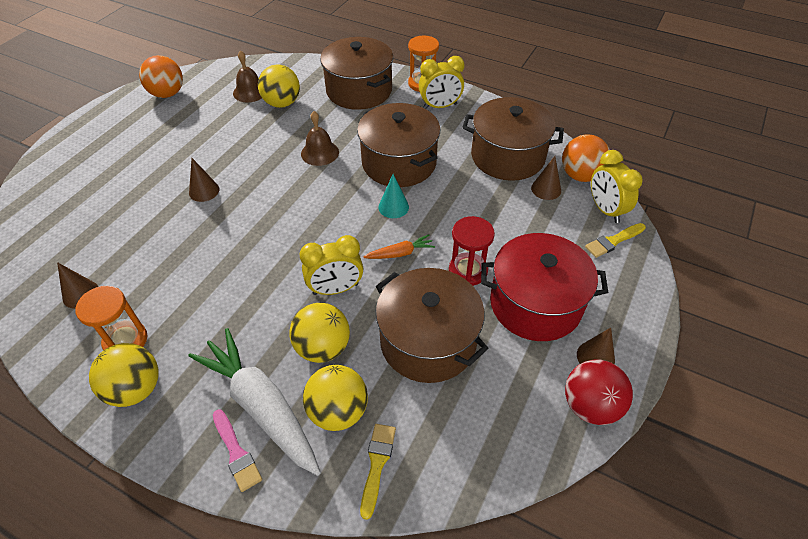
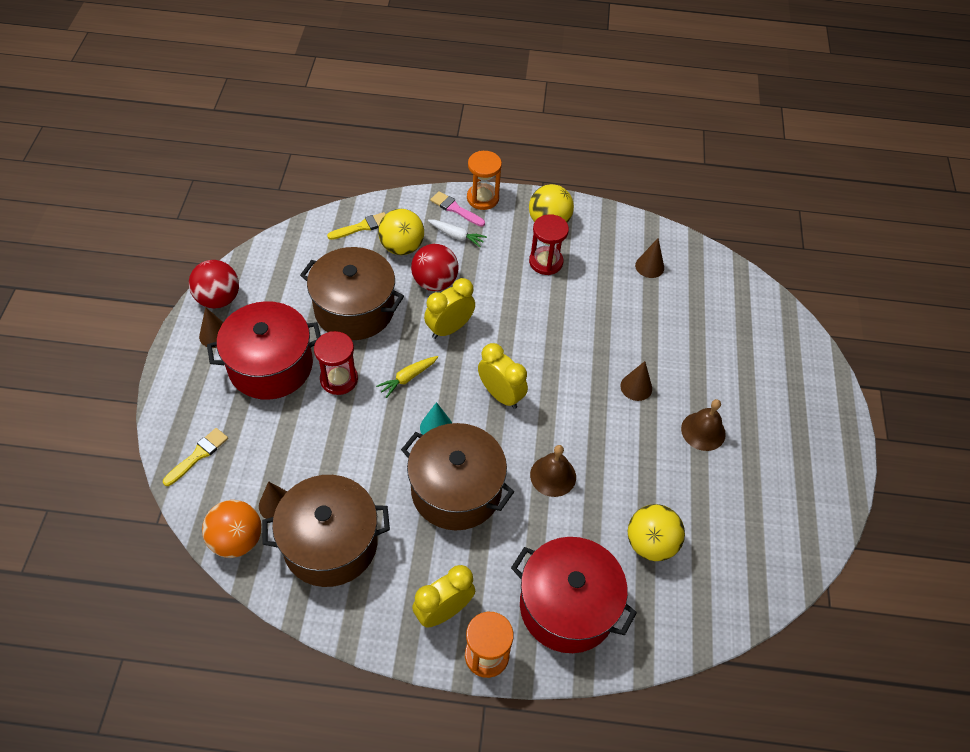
camera: 155 degrees right, 5 degrees up
(125, 340) = (583, 246): orange hourglass -> orange hourglass (482, 198)
(167, 94) = (801, 511): orange ball -> none
(183, 334) = (546, 262): none -> red hourglass
(250, 92) = (706, 551): brown bell -> brown bell (703, 431)
(261, 405) = (457, 236): white carrot -> white carrot, size x0.46
(323, 347) = (435, 282): yellow ball -> red ball
(359, 90) = (567, 606): brown pot -> red pot
(377, 464) = (362, 227): yellow brush -> yellow brush turned 105 degrees counterclockwise
(400, 253) = (408, 378): orange carrot -> yellow carrot
(605, 210) = (206, 495): yellow clock -> yellow clock (501, 395)

